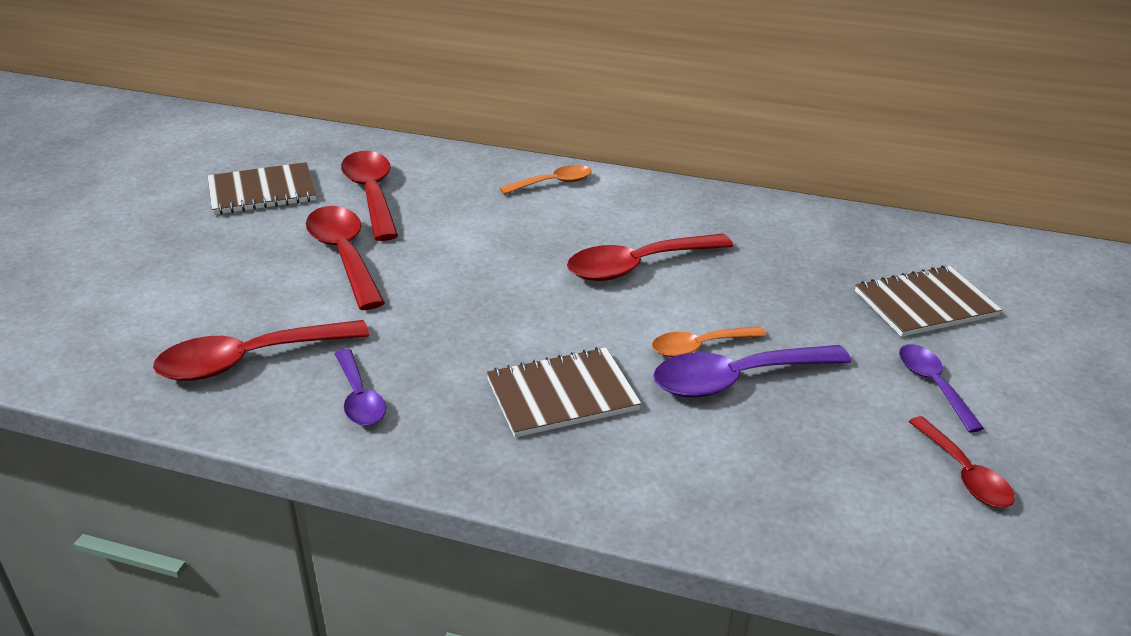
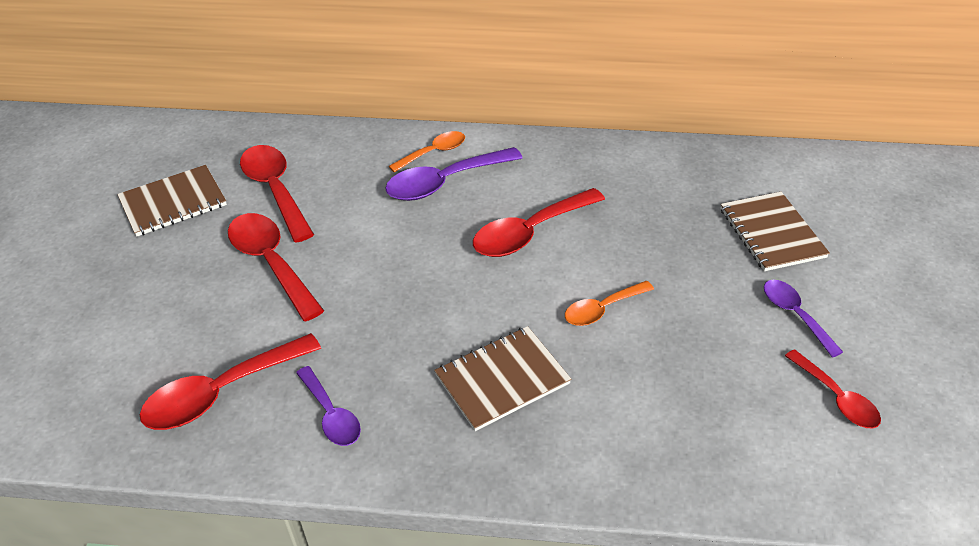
camera: 10 degrees left, 10 degrees up
(736, 379) = (640, 337): purple spoon -> purple spoon (444, 182)
(925, 304) = (771, 233): brown notebook -> brown notebook turned 75 degrees counterclockwise

